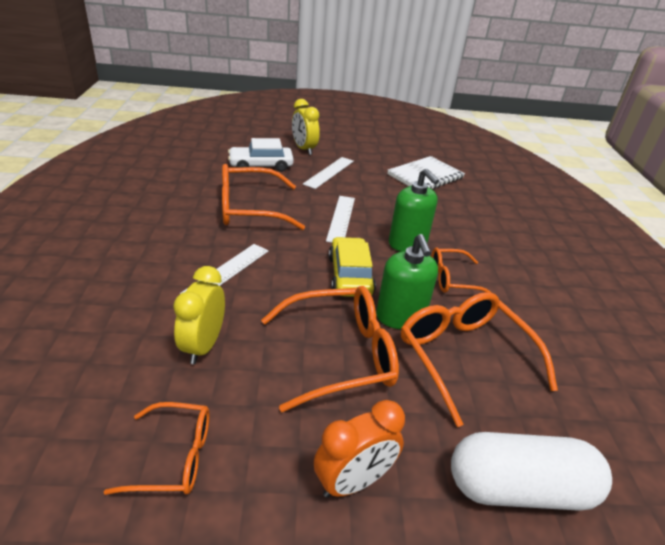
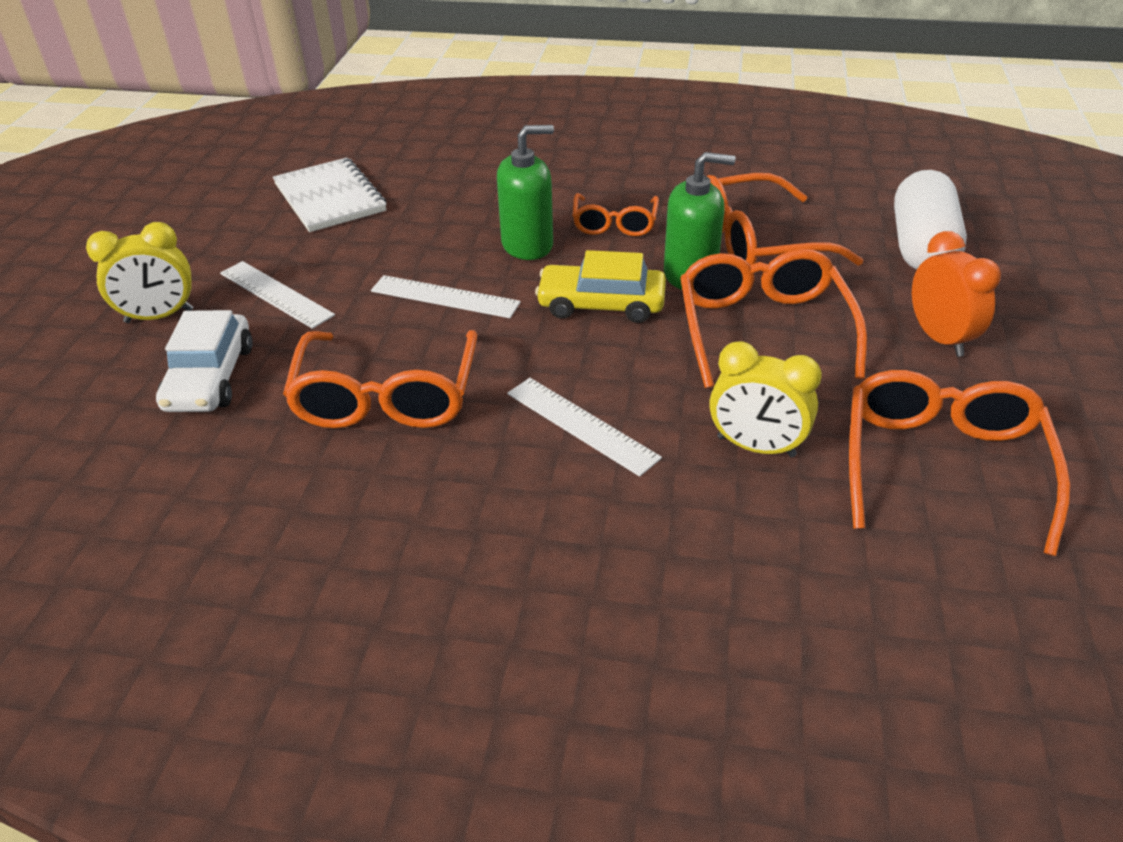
camera: 75 degrees left, 5 degrees up
(174, 457) = (941, 465): orange glasses -> orange glasses, size x1.69

